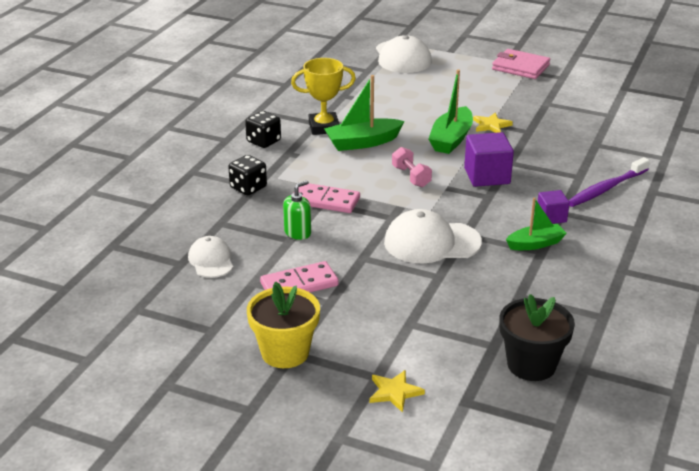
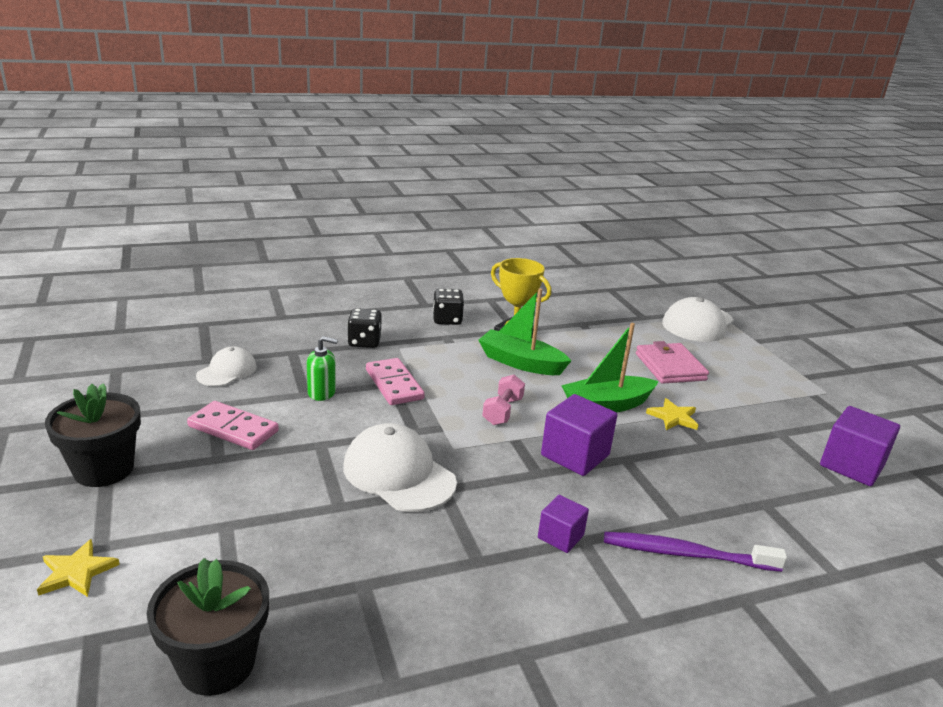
camera: 45 degrees right, 5 degrees down
(285, 352) = (104, 469): yellow flower pot -> black flower pot
(520, 67) = (812, 388): pink wallet -> pink wallet (670, 367)
(535, 244) = (488, 549): green boat -> none
(597, 102) = (851, 465): none -> purple cube

